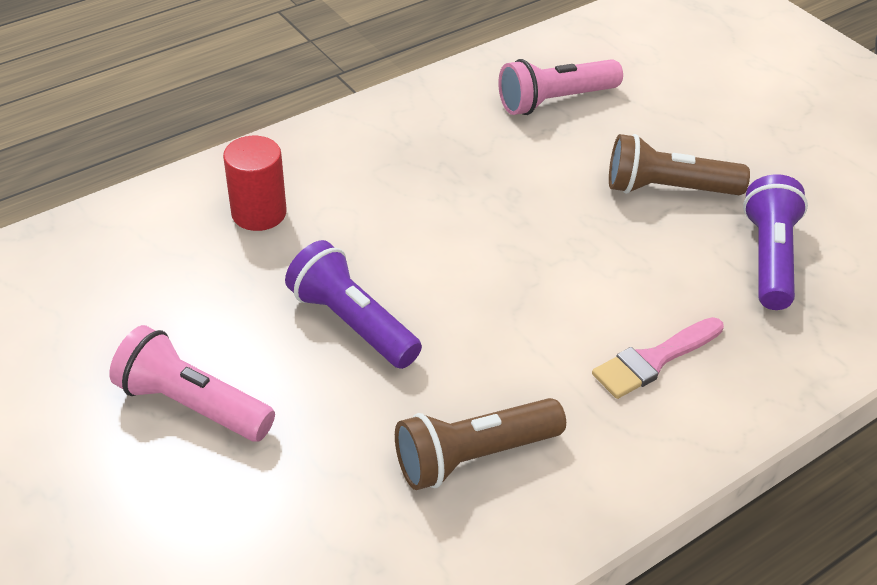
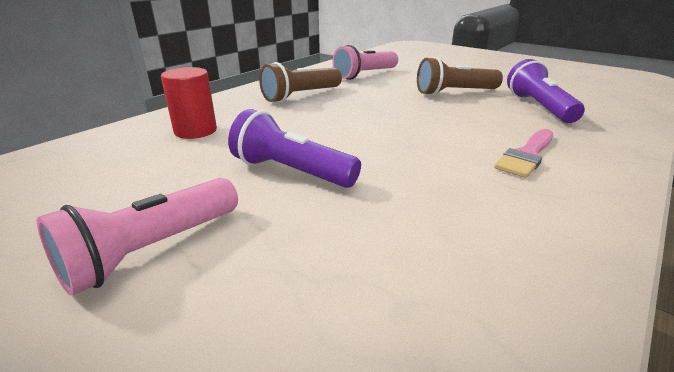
camera: 15 degrees left, 15 degrees down
(192, 405) = (152, 250): pink flashlight -> pink flashlight turned 60 degrees counterclockwise
(474, 456) = (451, 235): brown flashlight -> brown flashlight (301, 96)

